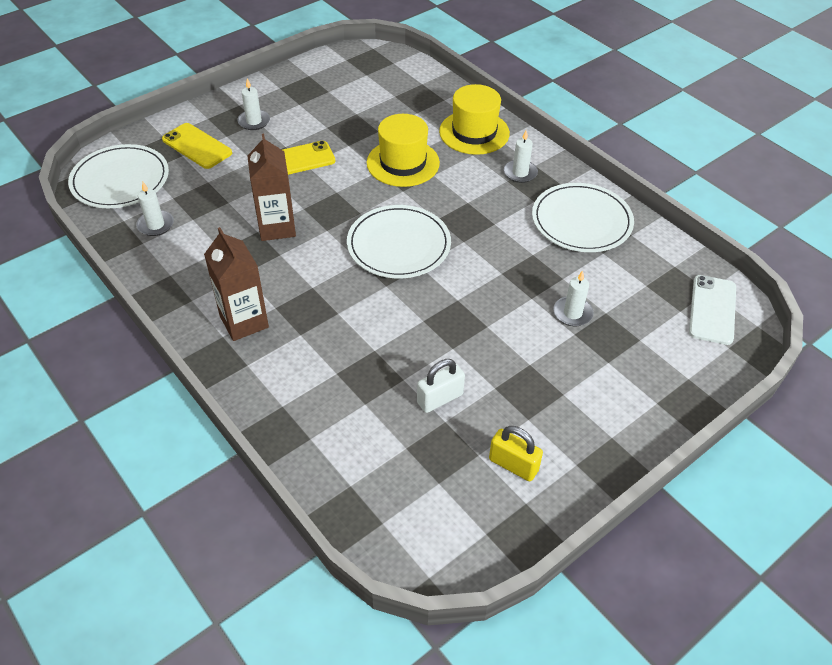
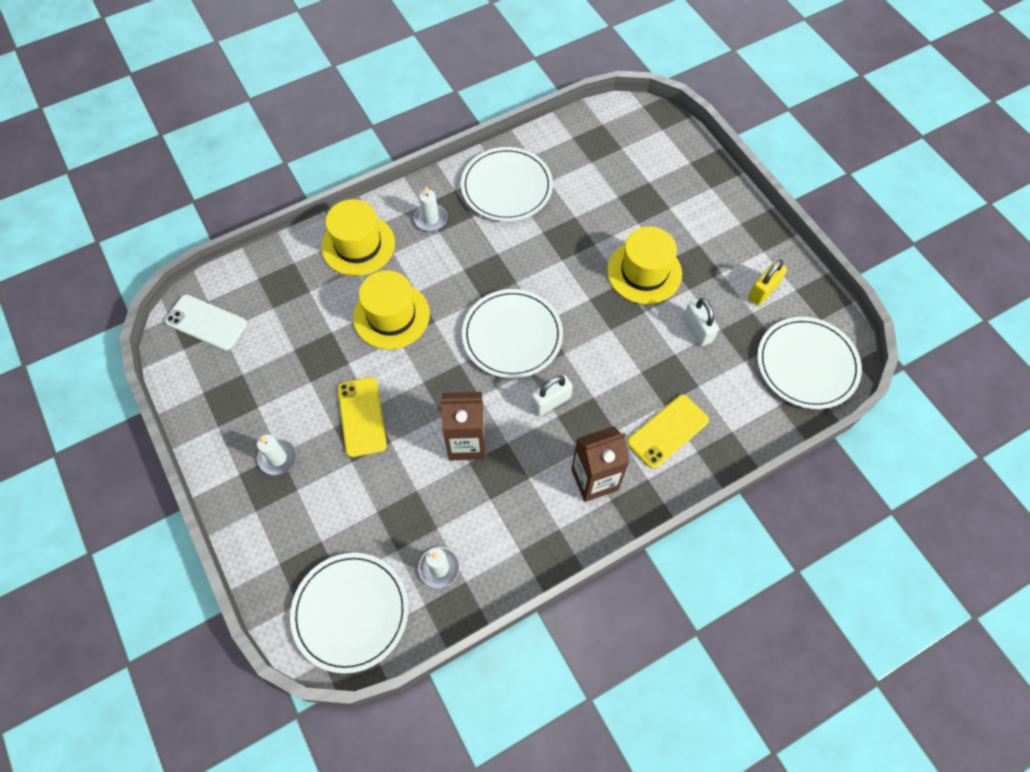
camera: 80 degrees left, 15 degrees up
(197, 146) = (308, 523): yellow phone -> yellow phone (667, 431)
(327, 281) = (551, 401): none -> white padlock
(413, 517) = (807, 364): none -> white plate
(506, 344) = (644, 272): none -> yellow hat
(572, 313) = (616, 219): white candle -> none
(712, 310) = (623, 127): white phone -> white phone (206, 322)

